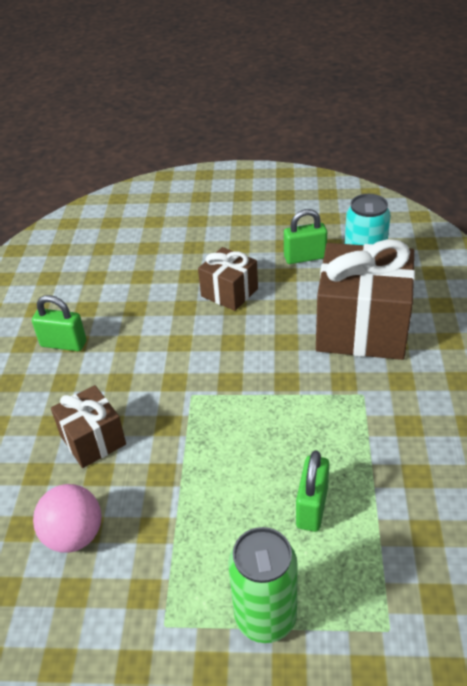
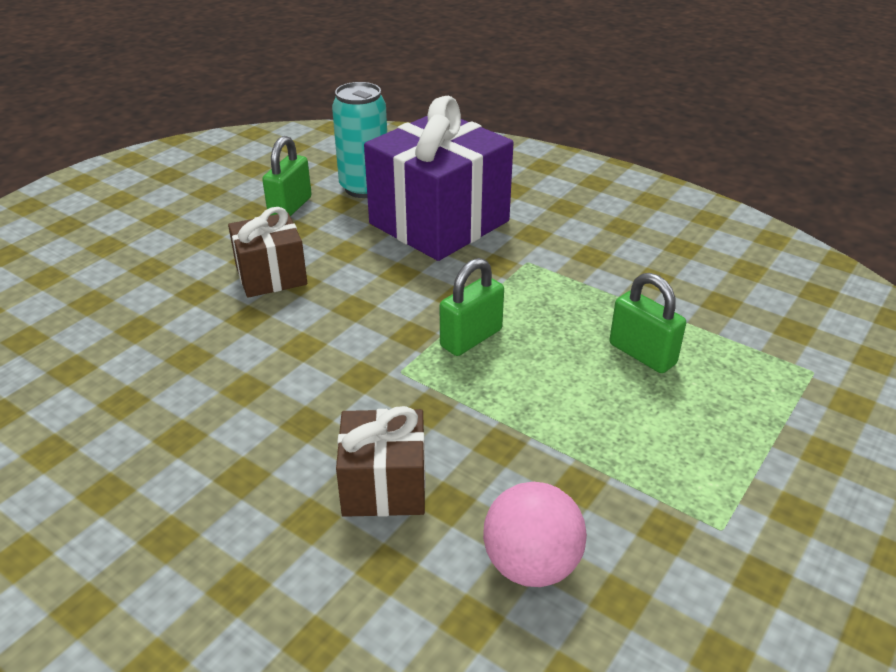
camera: 60 degrees left, 5 degrees down
(63, 344) = (166, 449): green padlock -> green padlock (471, 338)
(265, 617) = (757, 443): green can -> none
(362, 328) = (439, 222): brown gift -> purple gift

